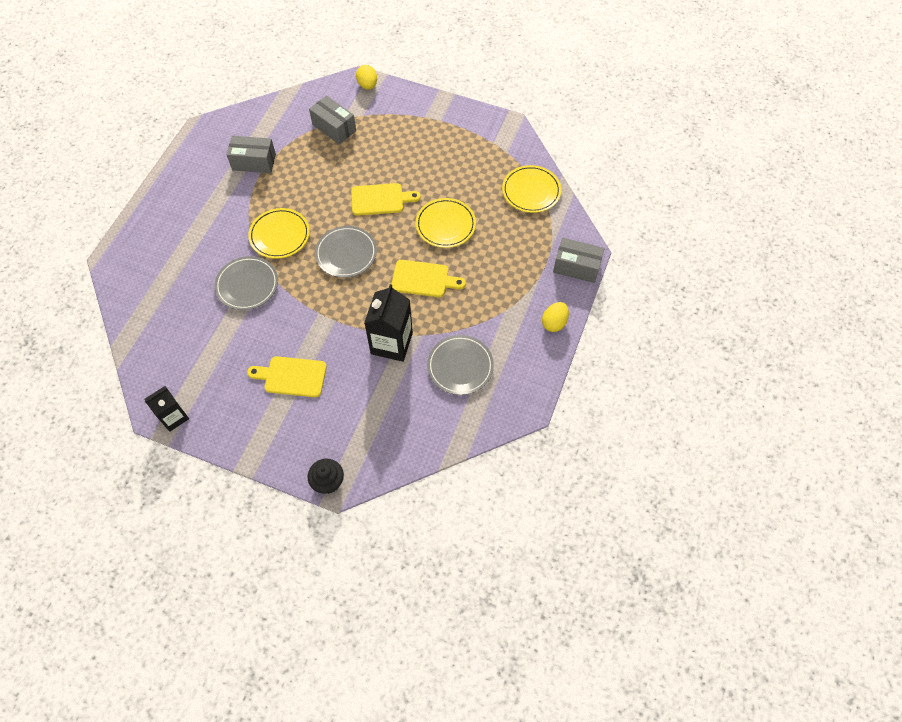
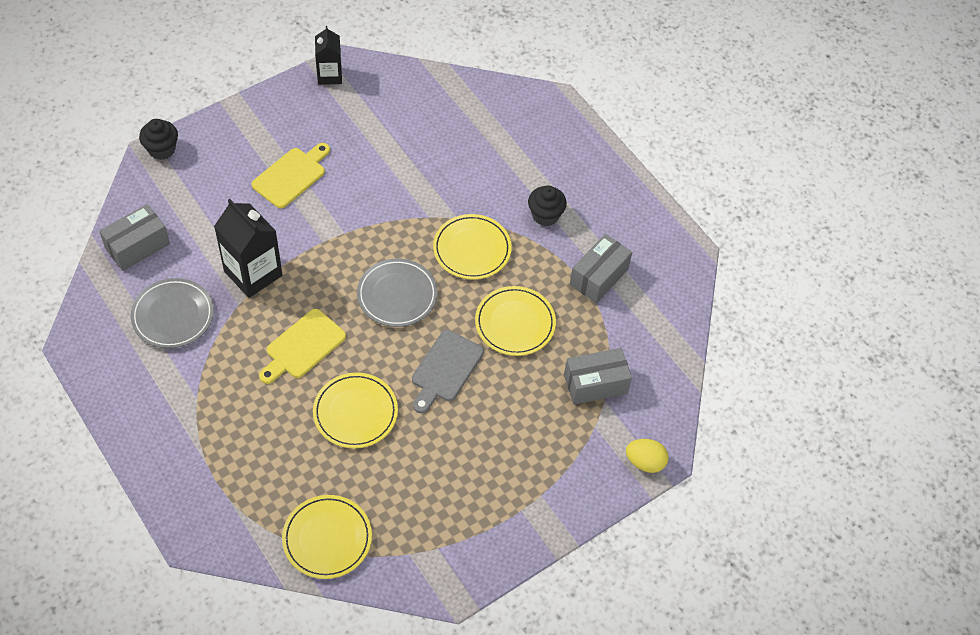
camera: 120 degrees right, 5 degrees down
(222, 212) = (545, 215): none -> black cupcake
(247, 285) = (430, 192): grey plate -> none
(321, 184) = (515, 323): none -> yellow plate
(380, 199) = (445, 369): yellow cutting board -> grey cutting board
(554, 323) = (139, 435): yellow egg -> none
(576, 267) = (183, 510): grey box -> grey box (137, 246)

